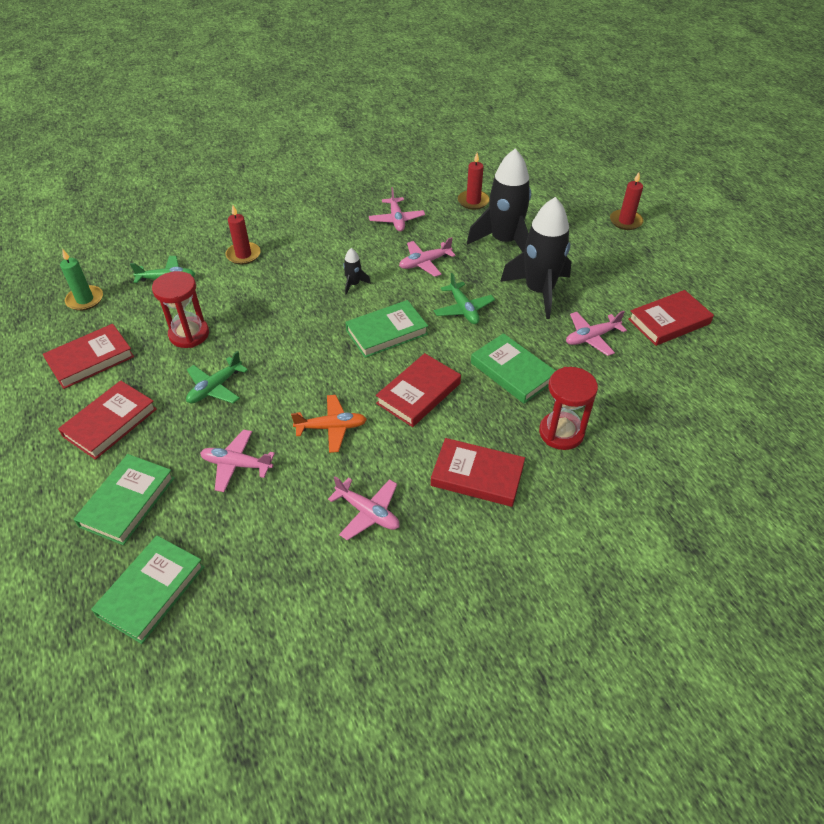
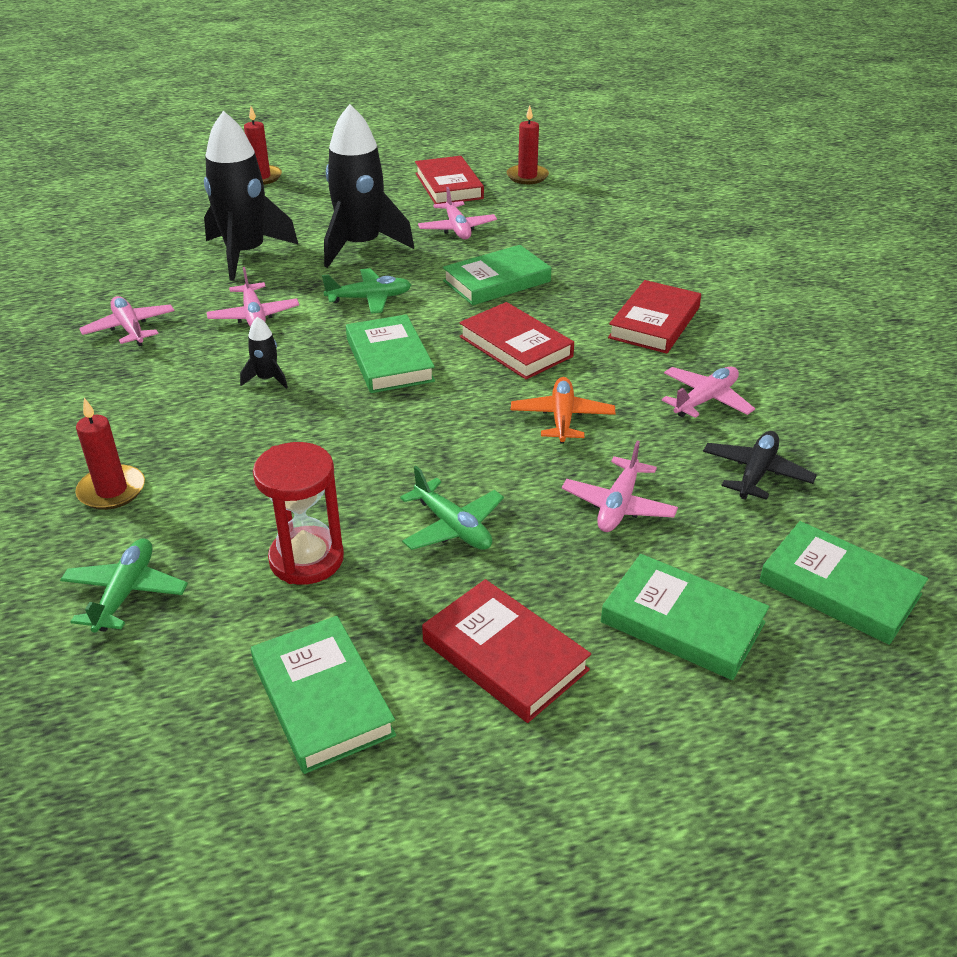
camera: 80 degrees left, 10 degrees down
(85, 300) = (116, 726): green candle -> none
(91, 359) = (322, 698): red book -> green book
(276, 545) = (756, 473): none -> black plane
(396, 220) = (130, 329): pink plane -> pink plane turned 120 degrees counterclockwise
(473, 201) = (136, 264): red candle -> red candle (527, 176)
(561, 432) = (598, 267): red hourglass -> none

